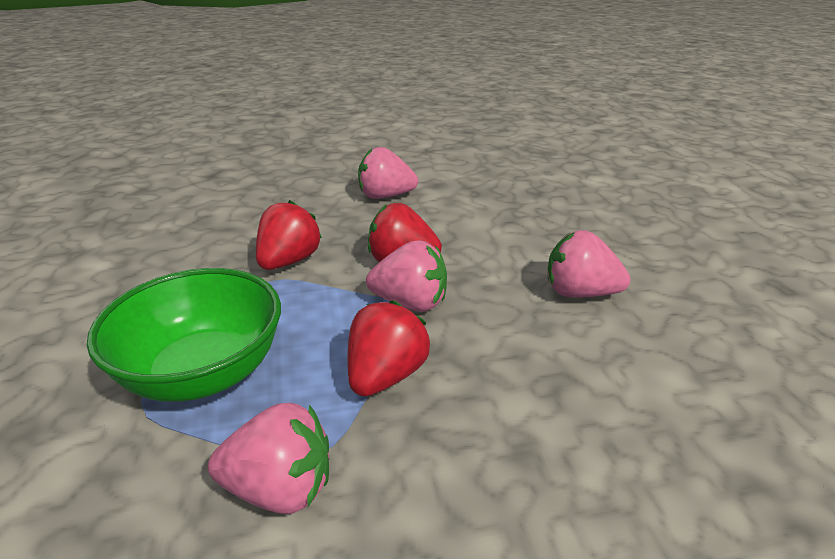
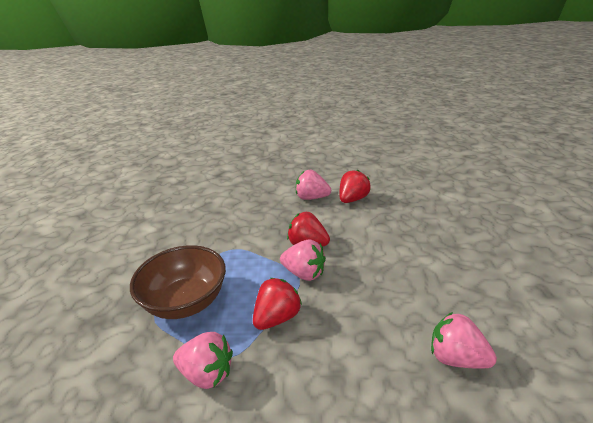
camera: 15 degrees right, 0 degrees up
(203, 373) = (186, 302): green bowl -> brown bowl
(289, 261) = (245, 238): red strawberry -> red strawberry (352, 199)
(579, 293) = (407, 279): pink strawberry -> pink strawberry (456, 358)

